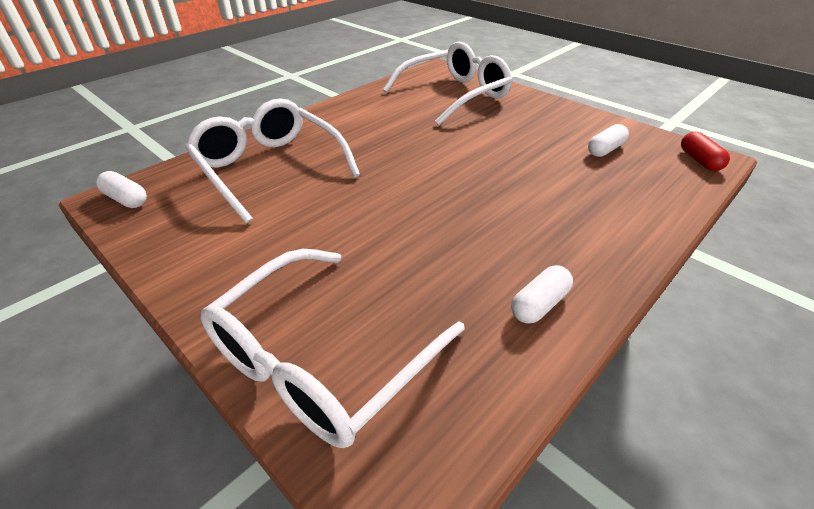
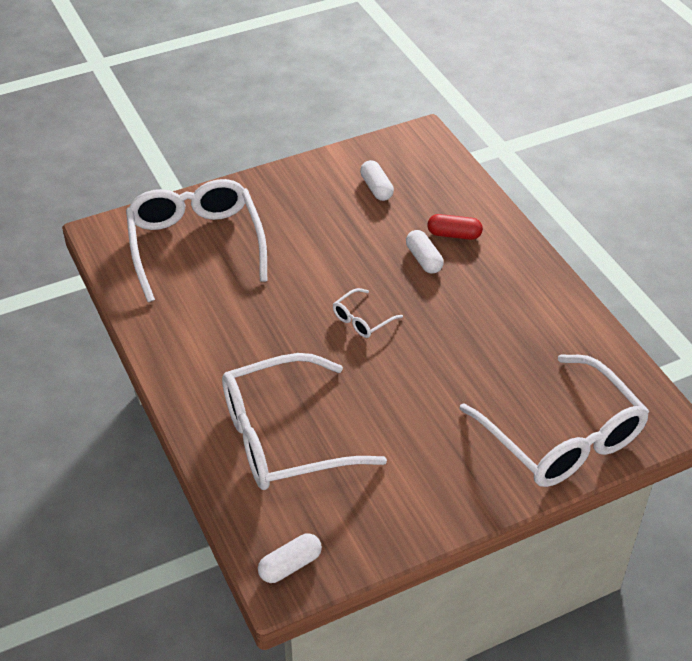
camera: 70 degrees left, 5 degrees up
(427, 176) = (362, 320): none -> white glasses
(539, 304) = (551, 312): white capsule -> white capsule (423, 259)
(699, 160) = (422, 144): red capsule -> red capsule (454, 235)

